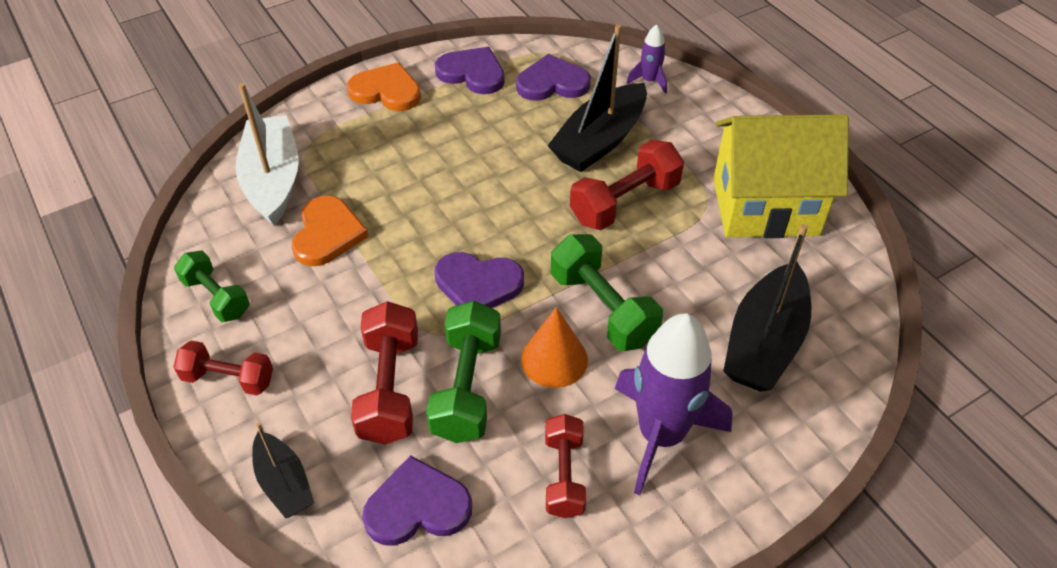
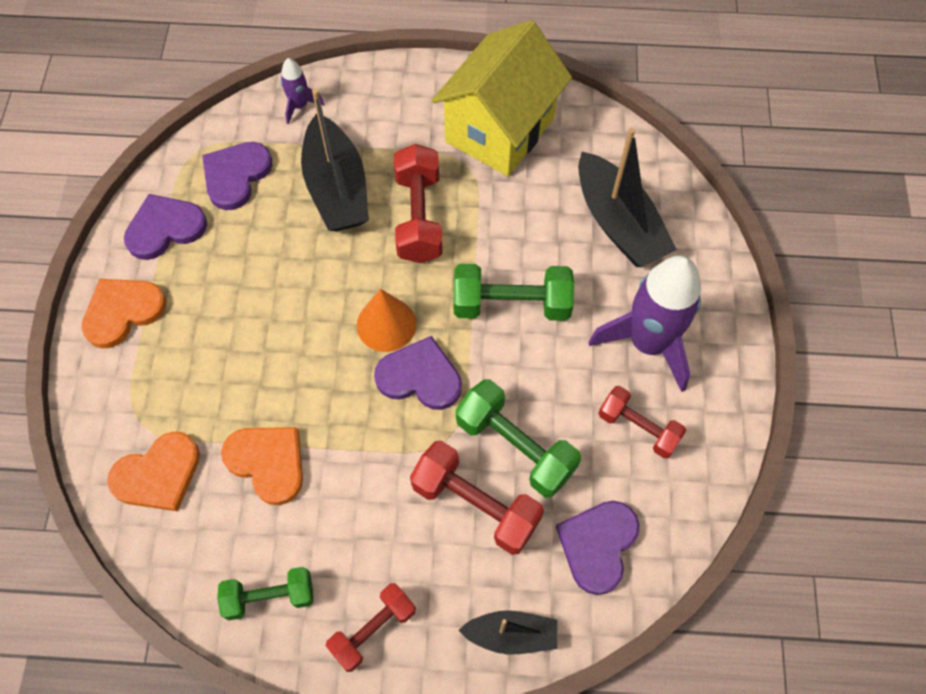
camera: 55 degrees left, 15 degrees up
(273, 180) = (158, 474): white boat -> orange heart
(478, 284) = (420, 377): purple heart -> purple heart turned 120 degrees counterclockwise
(554, 359) = (534, 369): orange cone -> orange cone (386, 324)

